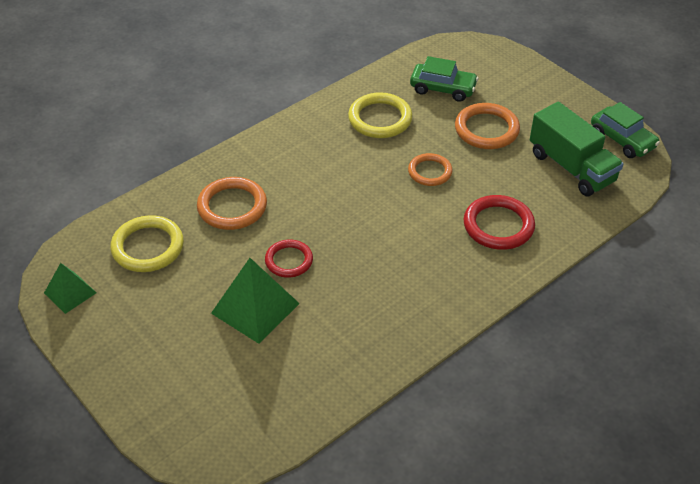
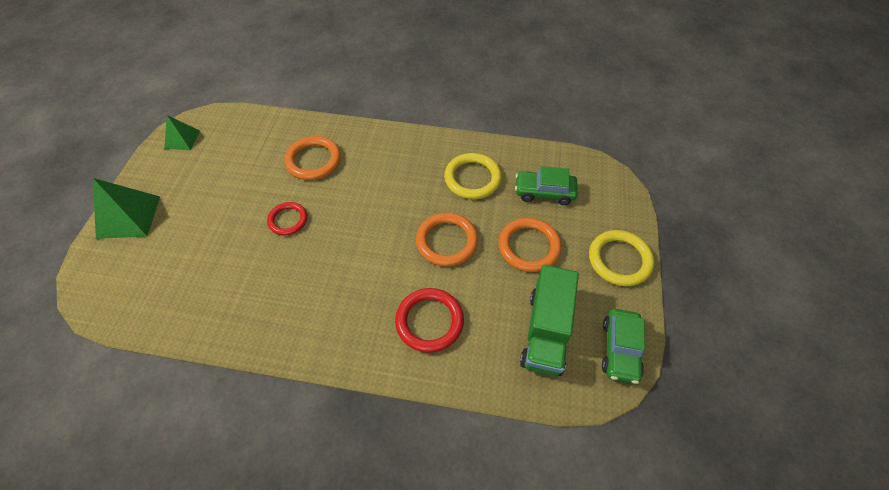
camera: 50 degrees right, 10 degrees up
(148, 247) = (245, 146): yellow ring -> yellow ring (619, 260)
(255, 308) = (231, 231): green pyramid -> green pyramid (129, 217)
(430, 172) = (446, 241): orange ring -> orange ring, size x1.52
(443, 88) = (544, 192): green car -> green car turned 120 degrees clockwise

